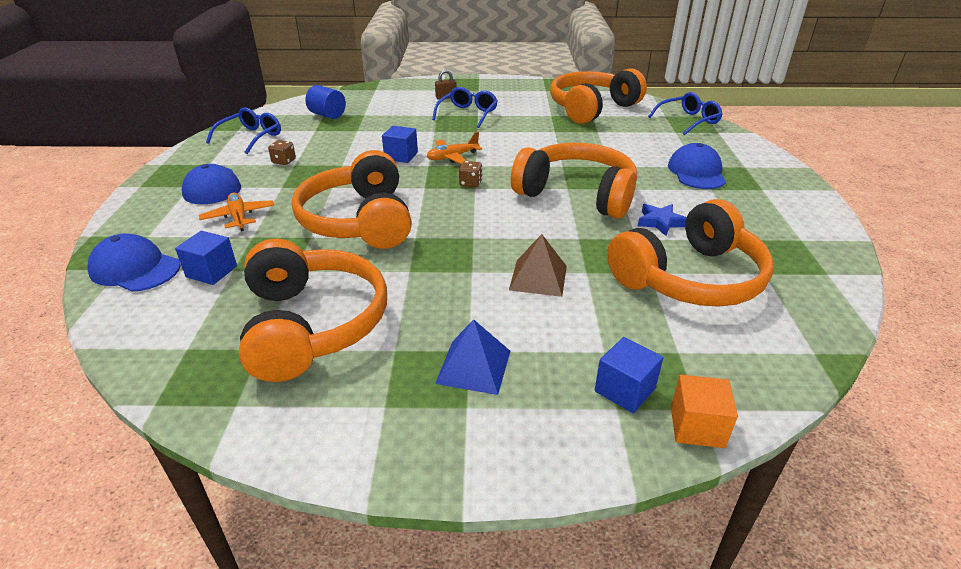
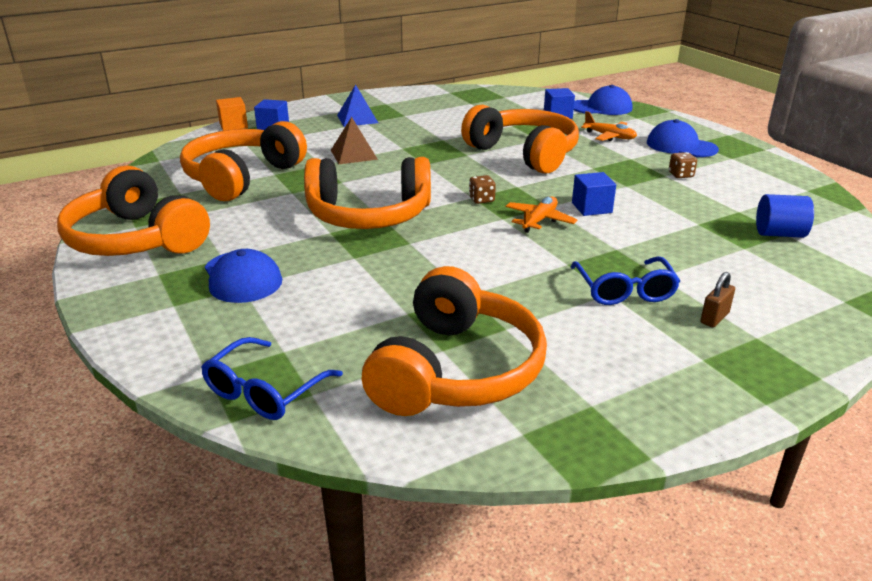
camera: 150 degrees right, 5 degrees down
(251, 137) = (771, 186): blue glasses -> none
(312, 324) = (460, 113): orange headphones -> orange headphones (136, 239)
(660, 222) = (274, 210): blue star -> none

